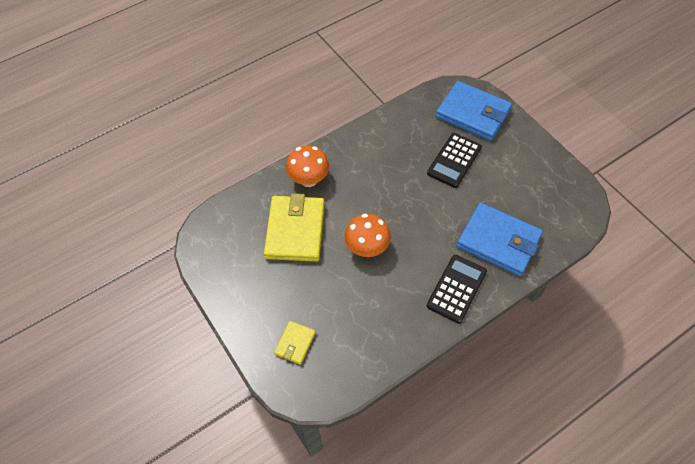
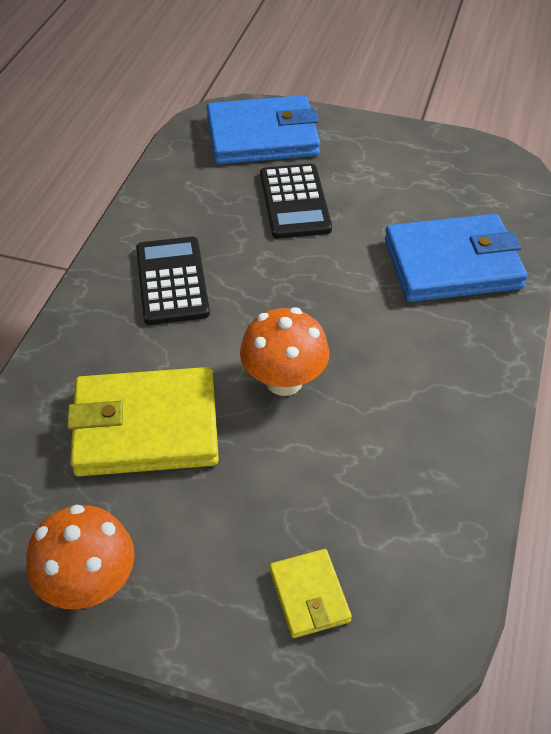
camera: 40 degrees left, 10 degrees down
(295, 231) = (146, 427): yellow wallet -> yellow wallet turned 60 degrees counterclockwise
(309, 179) = (98, 342): orange mushroom -> orange mushroom (89, 584)
(456, 288) = (462, 354): black calculator -> black calculator (172, 281)

